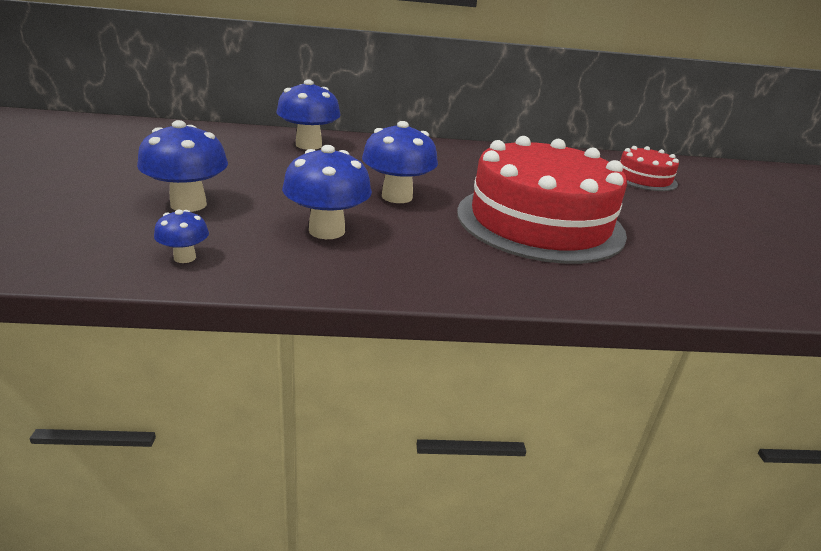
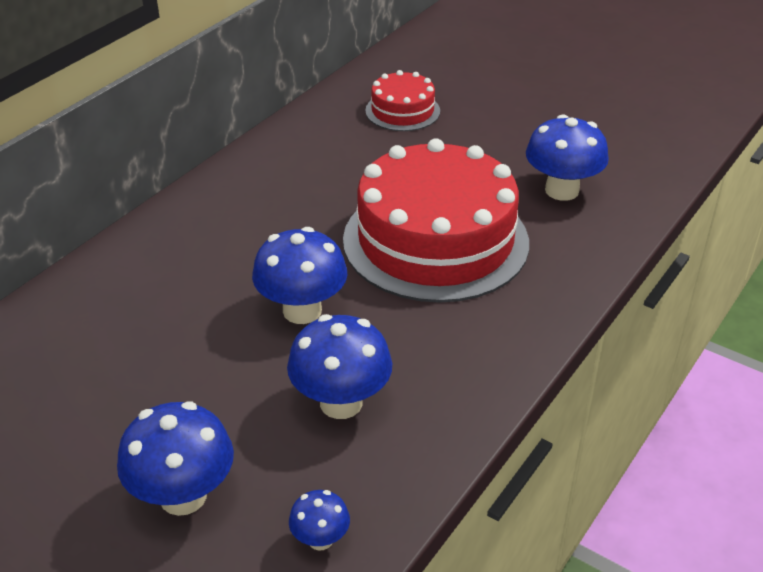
camera: 50 degrees left, 10 degrees up
(308, 145) = (83, 315): blue mushroom -> blue mushroom (562, 190)

